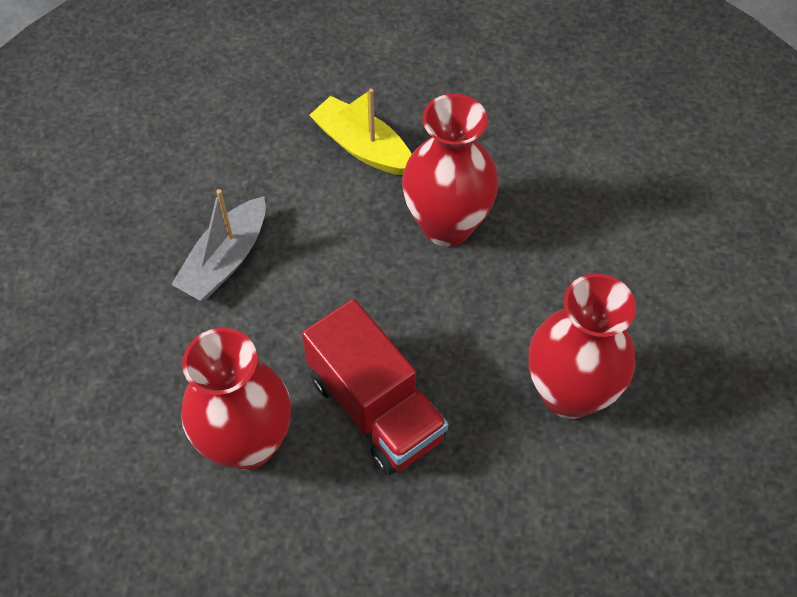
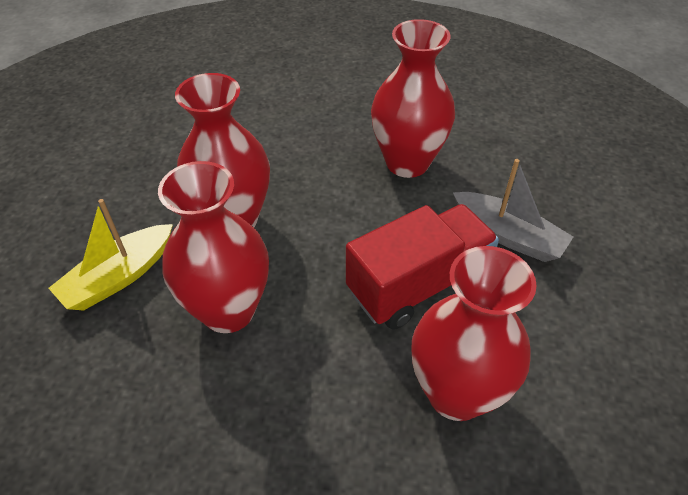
camera: 85 degrees left, 10 degrees down
(225, 260) = (229, 413): grey boat -> grey boat (508, 236)
(330, 240) = (228, 310): none -> red vase

